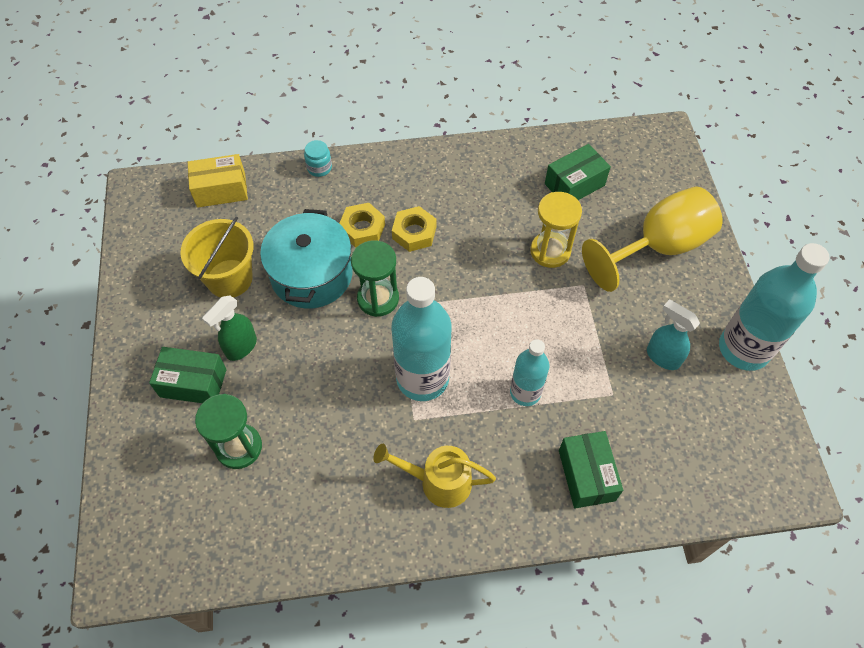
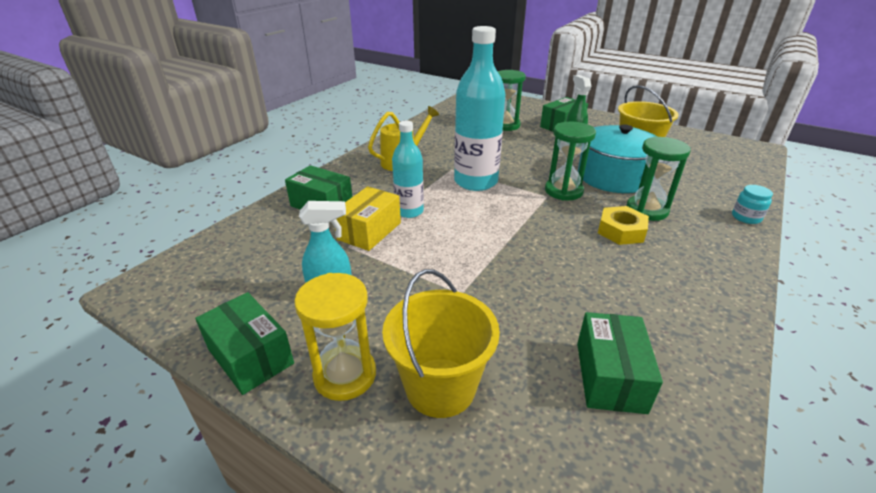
camera: 130 degrees right, 25 degrees down
(221, 190) = (738, 172): yellow box -> yellow box (369, 231)
(362, 229) = (647, 210): yellow nut -> green hourglass
(550, 251) = (524, 295): yellow hourglass -> yellow hourglass (345, 375)
(658, 247) = (440, 387): yellow goblet -> yellow bucket
(744, 349) = (250, 356): turquoise bottle -> green box

